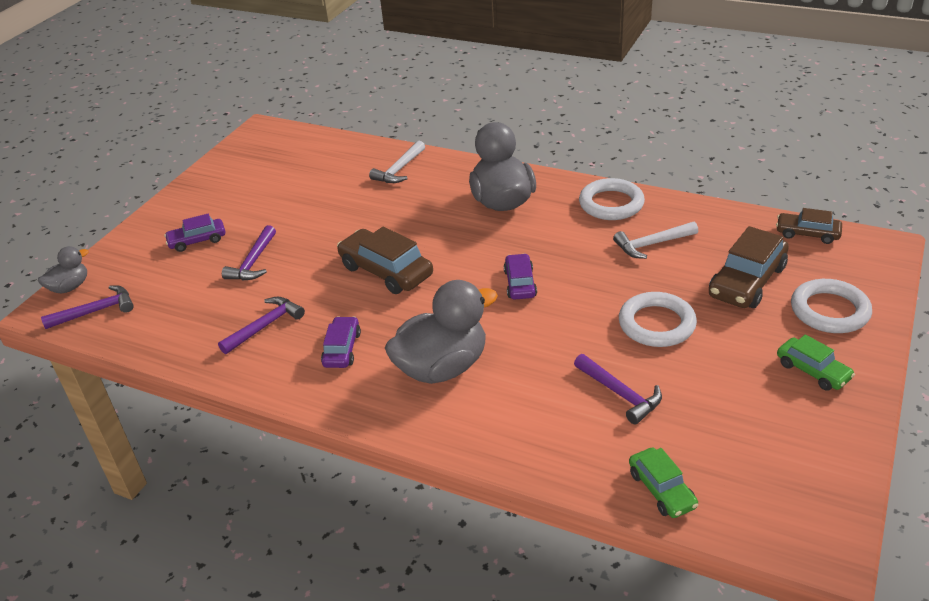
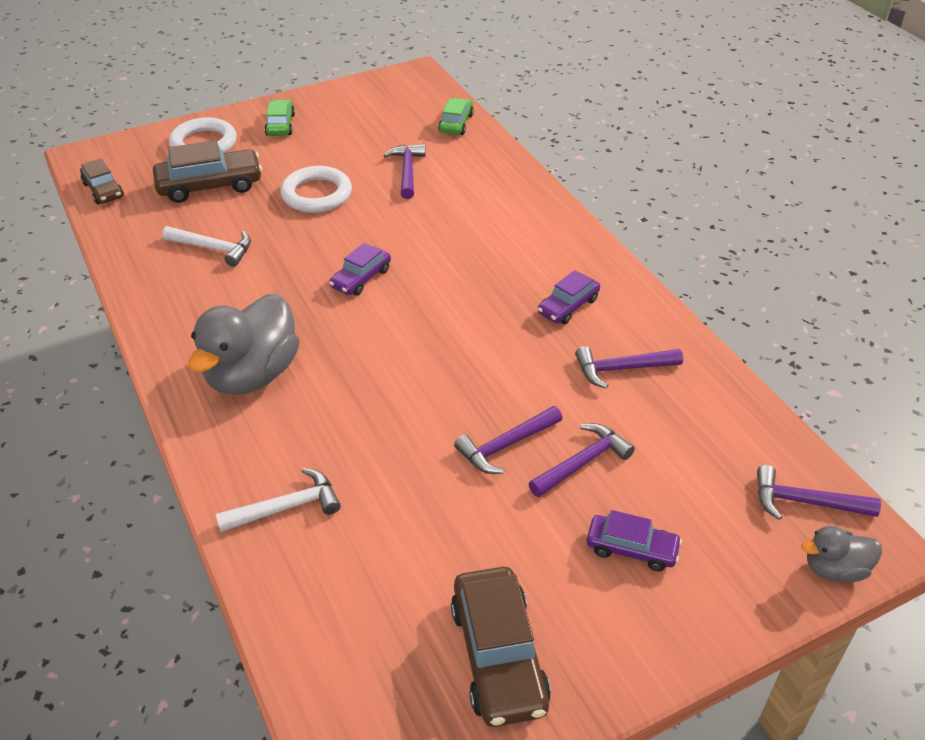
camera: 145 degrees left, 5 degrees up
(308, 246) = (505, 446): none -> purple hammer
(386, 271) = (456, 361): brown car -> brown car (498, 656)
(442, 367) = (503, 248): grey duck -> none
(611, 204) = (172, 305): white ring -> none

